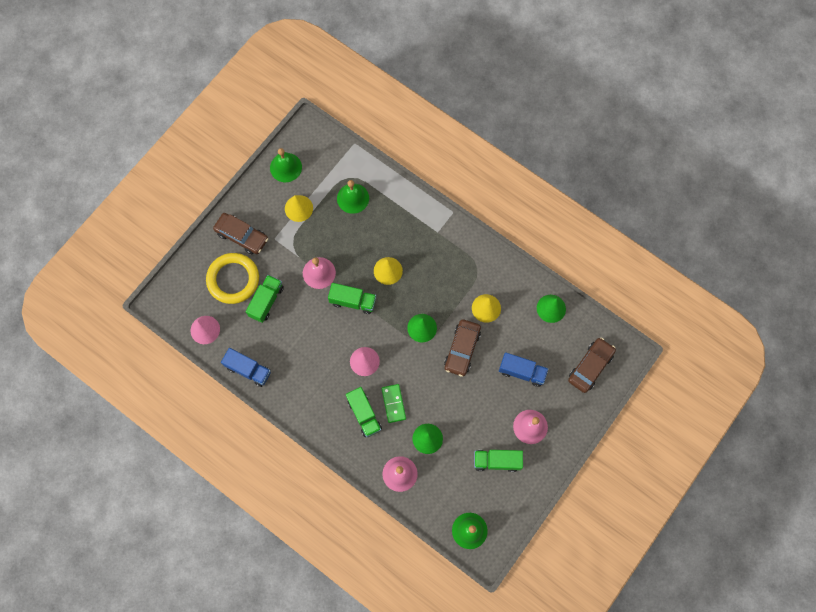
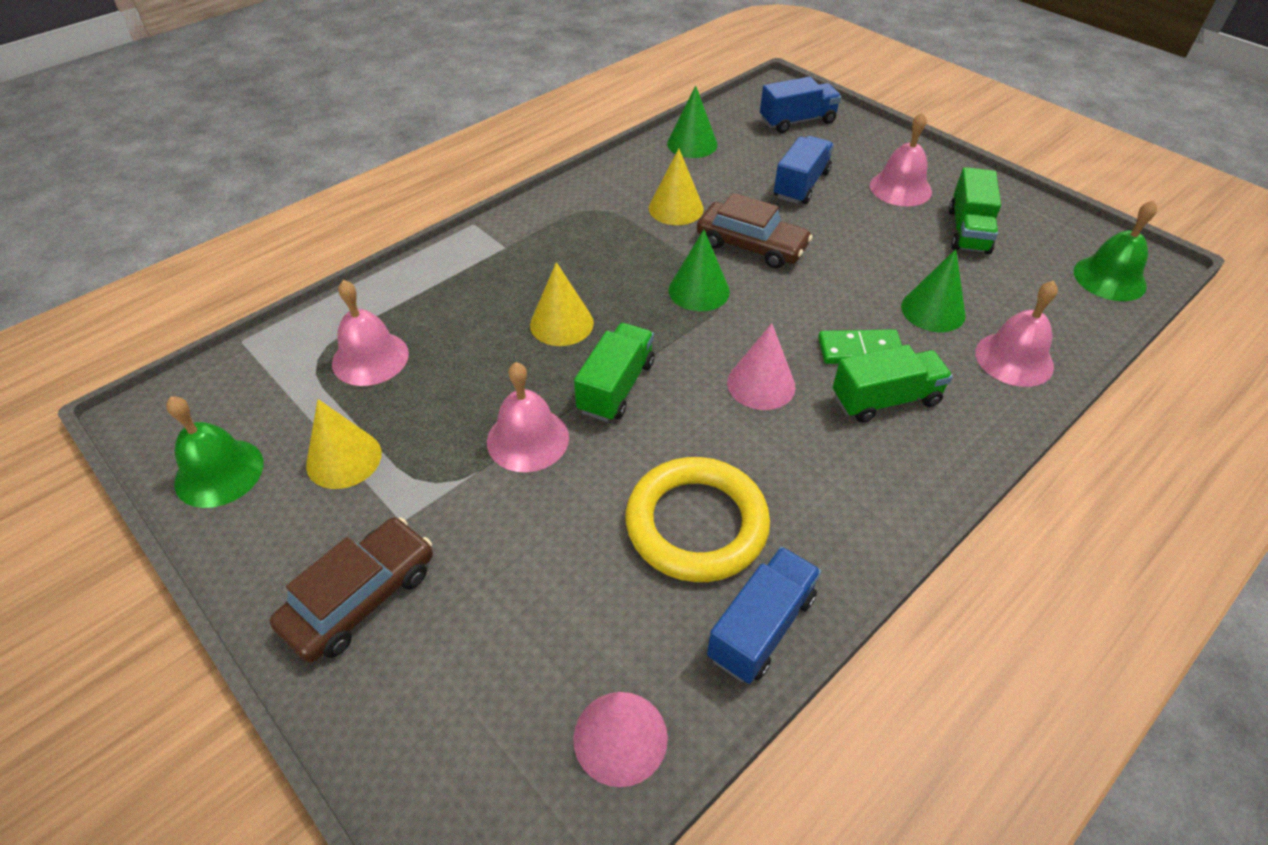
camera: 80 degrees left, 25 degrees down
(233, 279) = (483, 636): yellow ring -> yellow ring (696, 524)
(266, 301) = (572, 559): green truck -> none
(353, 198) = (370, 358): green bell -> pink bell
(590, 366) = (797, 121): brown car -> blue truck

